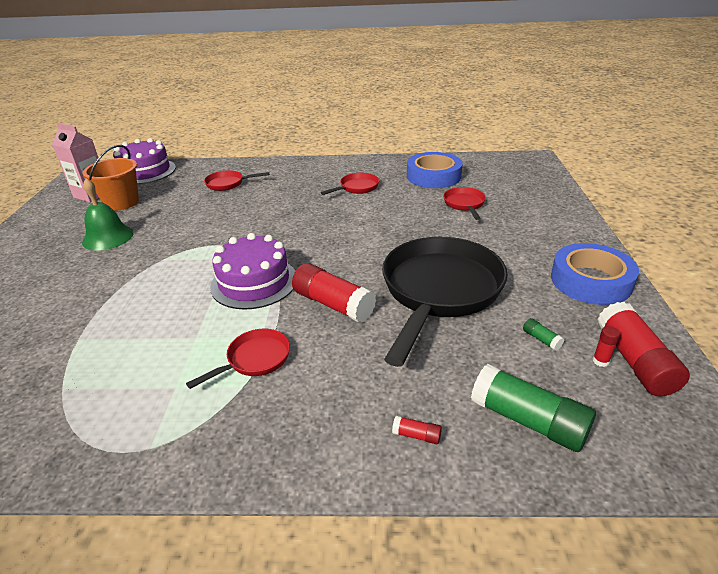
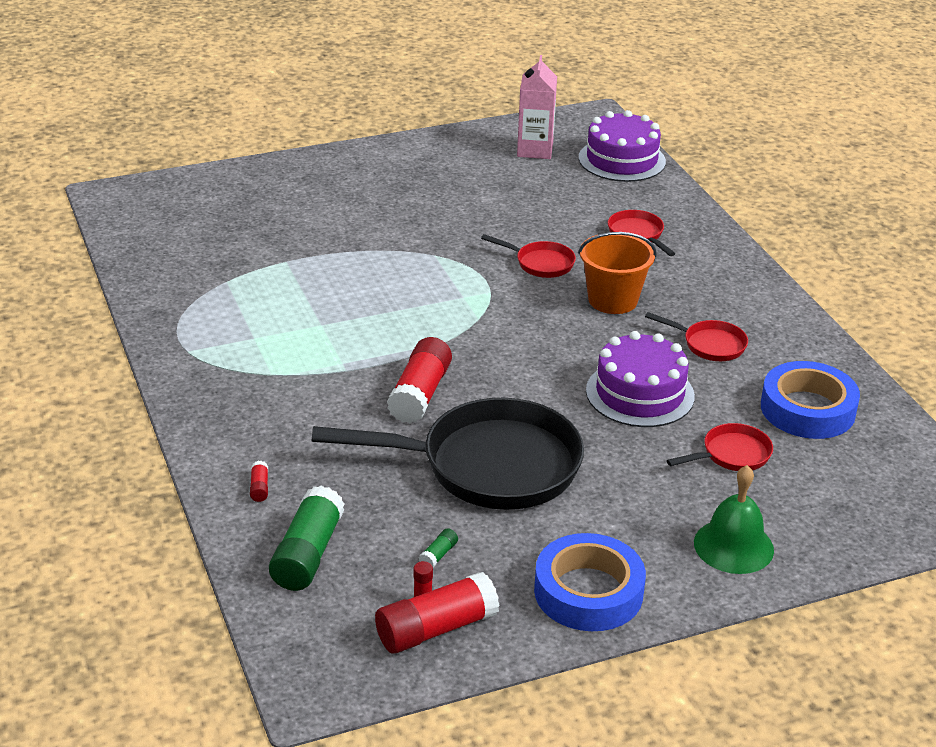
camera: 65 degrees right, 0 degrees up
(108, 237) = (453, 202): green bell -> green bell (733, 546)
(121, 202) = (531, 178): orange bucket -> orange bucket (612, 300)
(254, 282) = (429, 329): purple cake -> purple cake (640, 393)
(255, 359) = (309, 369): red pan -> red pan (541, 263)

